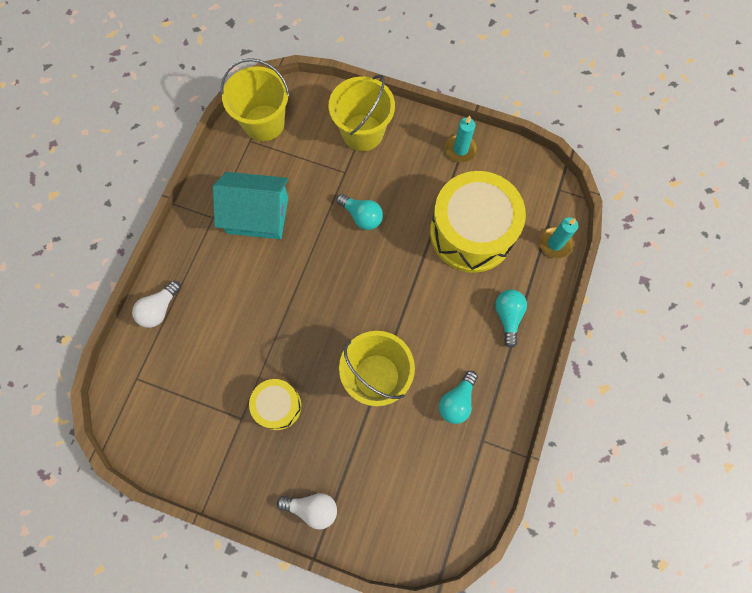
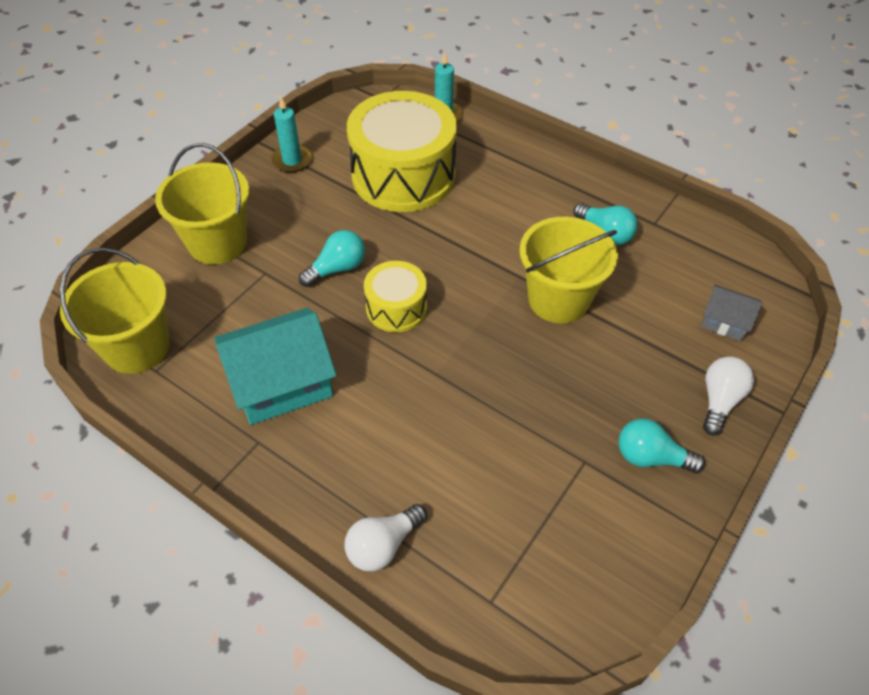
camera: 75 degrees left, 20 degrees down
(159, 309) = (383, 545): white light bulb -> white light bulb turned 90 degrees clockwise
(257, 215) = (281, 383): turquoise house -> turquoise house turned 45 degrees clockwise
(278, 406) = (576, 413): yellow drum -> yellow drum (396, 308)
(389, 508) = (725, 322): none -> grey house
(508, 317) = (516, 170): turquoise light bulb -> turquoise light bulb (650, 457)

